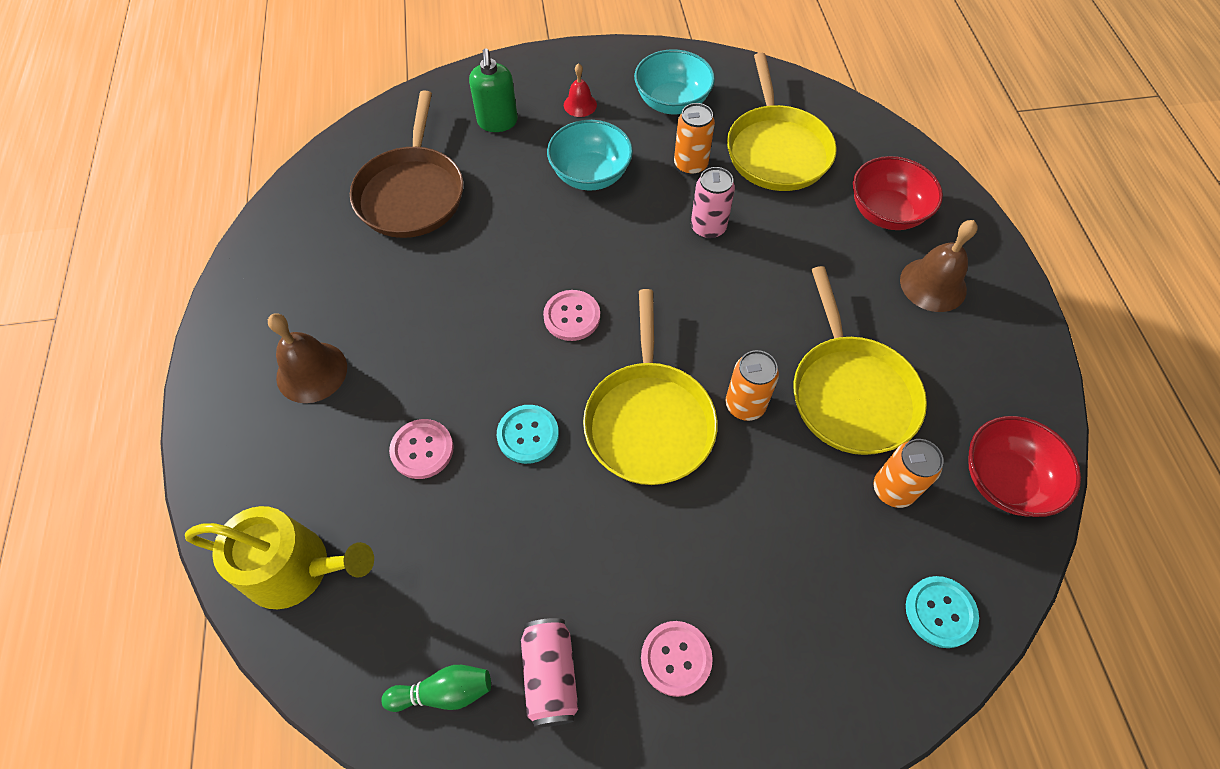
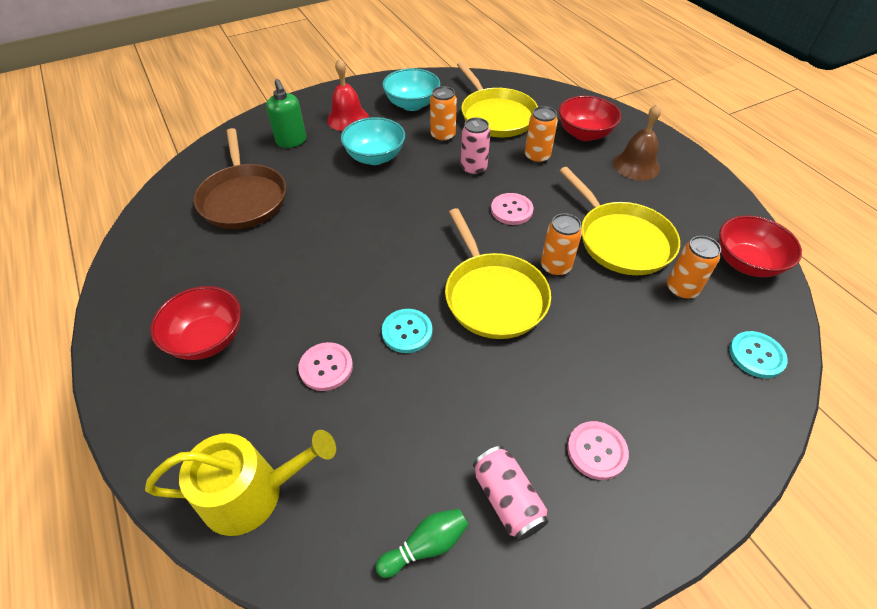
camera: 20 degrees left, 10 degrees down
(311, 372) = (207, 339): brown bell -> red bowl
(572, 316) = (403, 245): pink button -> pink button (511, 210)
(580, 105) = (348, 119): red bell -> red bell, size x1.70
(801, 233) = (537, 157): none -> orange can

